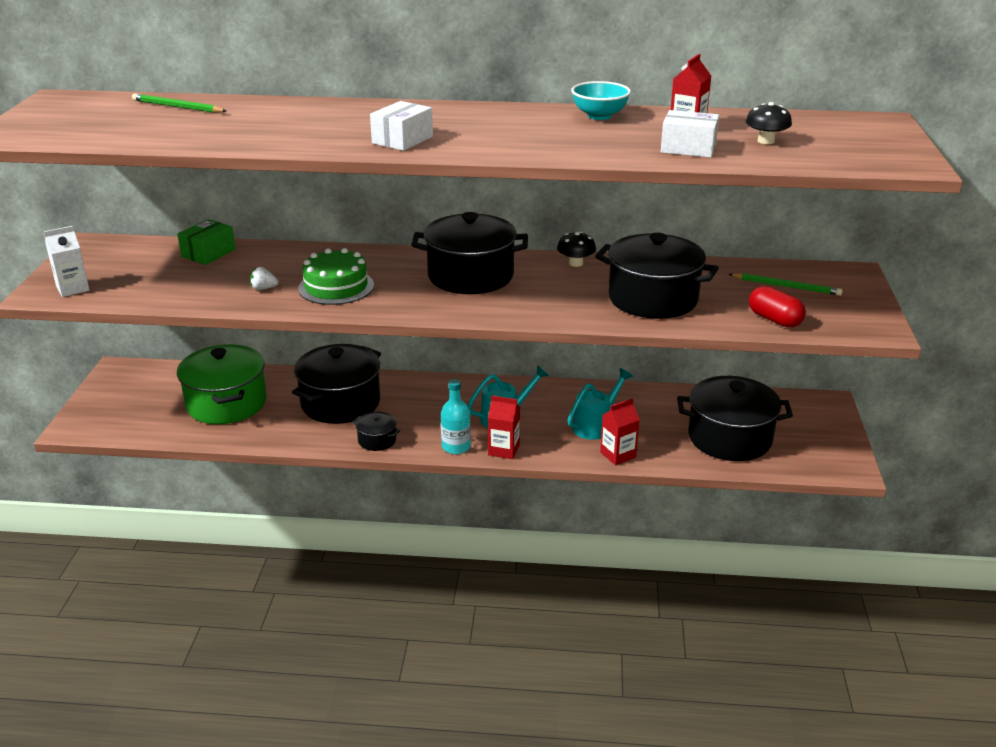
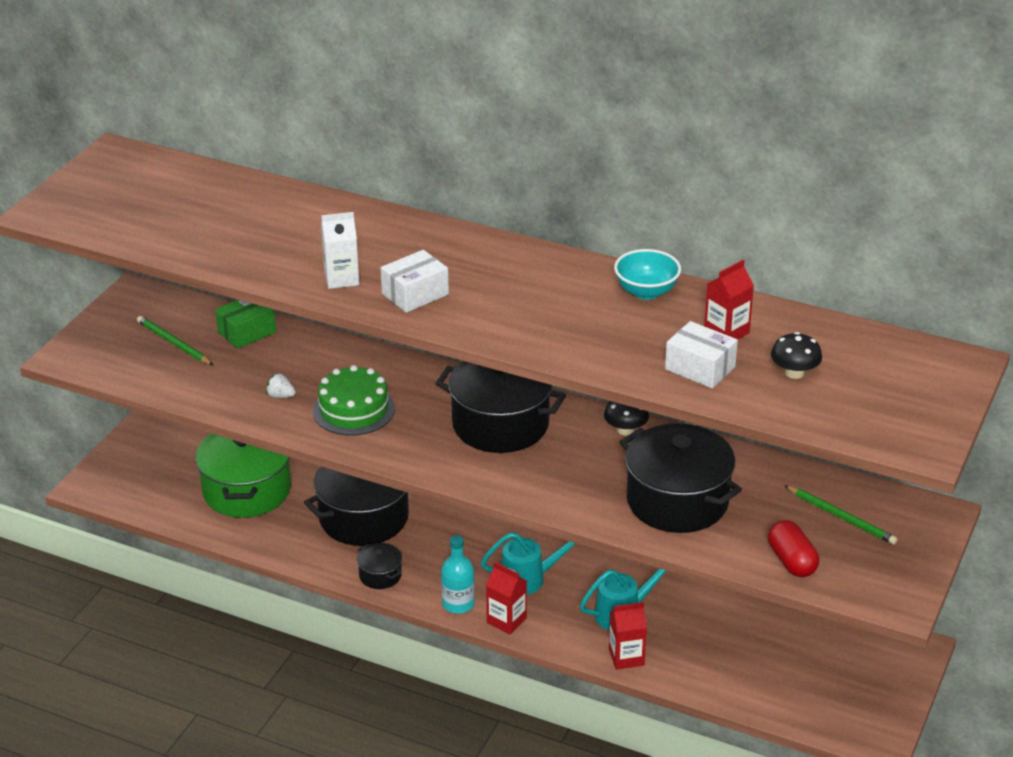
camera: 20 degrees right, 5 degrees up
(73, 288) = (98, 356): white carton -> white carton (341, 278)
(177, 107) = (223, 192): green pencil -> green pencil (173, 343)
(729, 438) = (765, 667): black pot -> none

